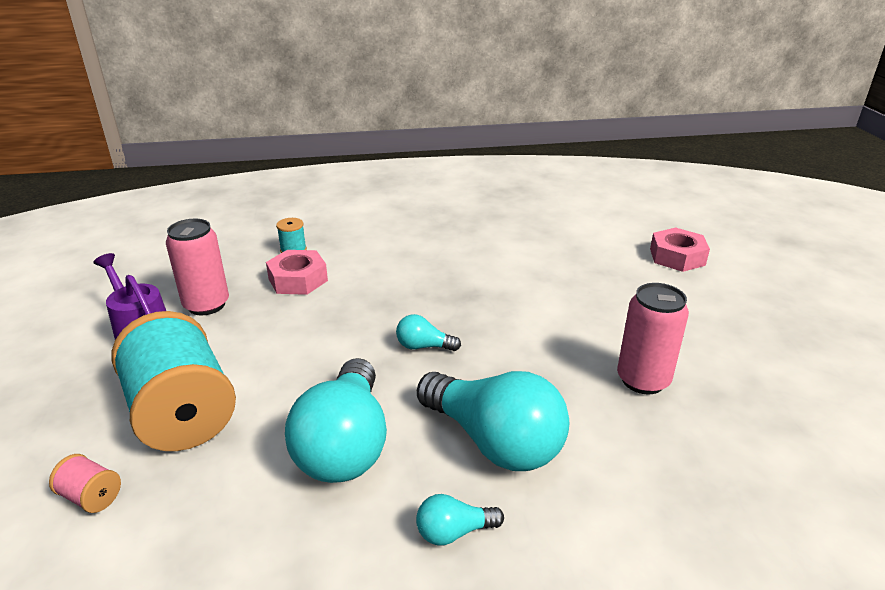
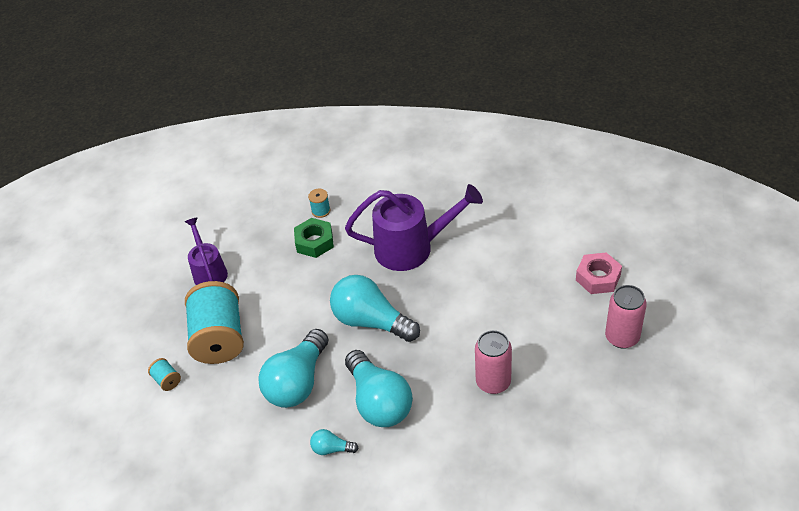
camera: 25 degrees right, 15 degrees up
(91, 497) = (167, 380): pink spool -> turquoise spool
(206, 305) = (251, 253): pink can -> pink can (622, 337)
(298, 280) = (314, 242): pink nut -> green nut
(423, 346) = (371, 321): turquoise light bulb -> turquoise light bulb, size x2.23
(436, 265) = (413, 248): none -> purple watering can

